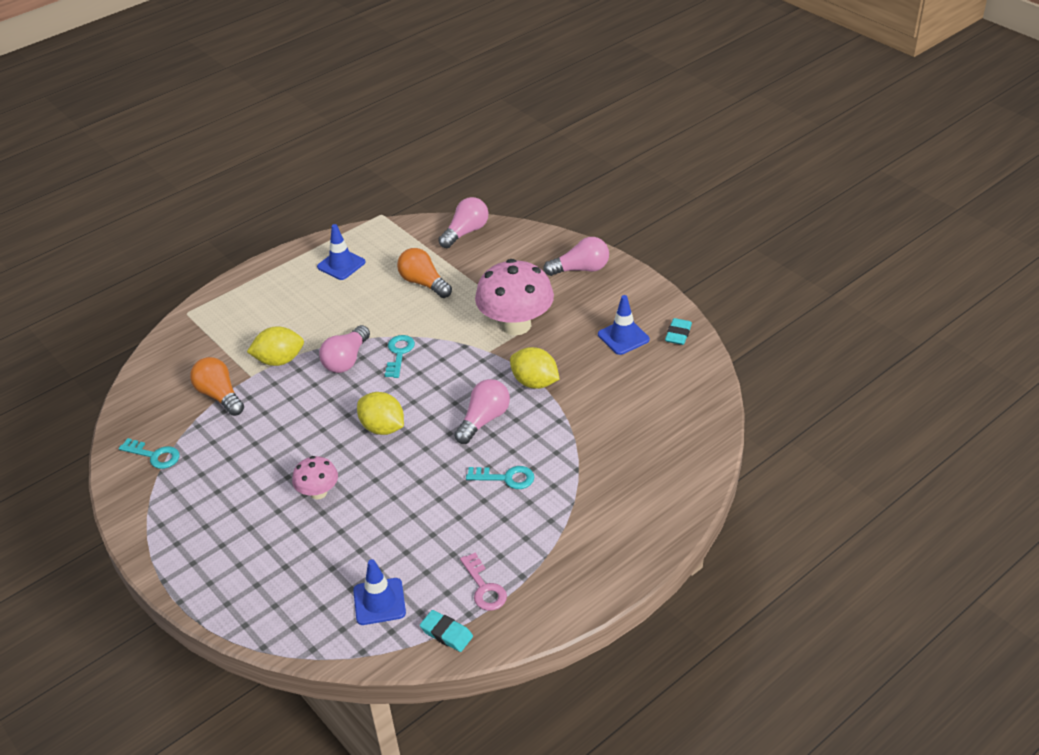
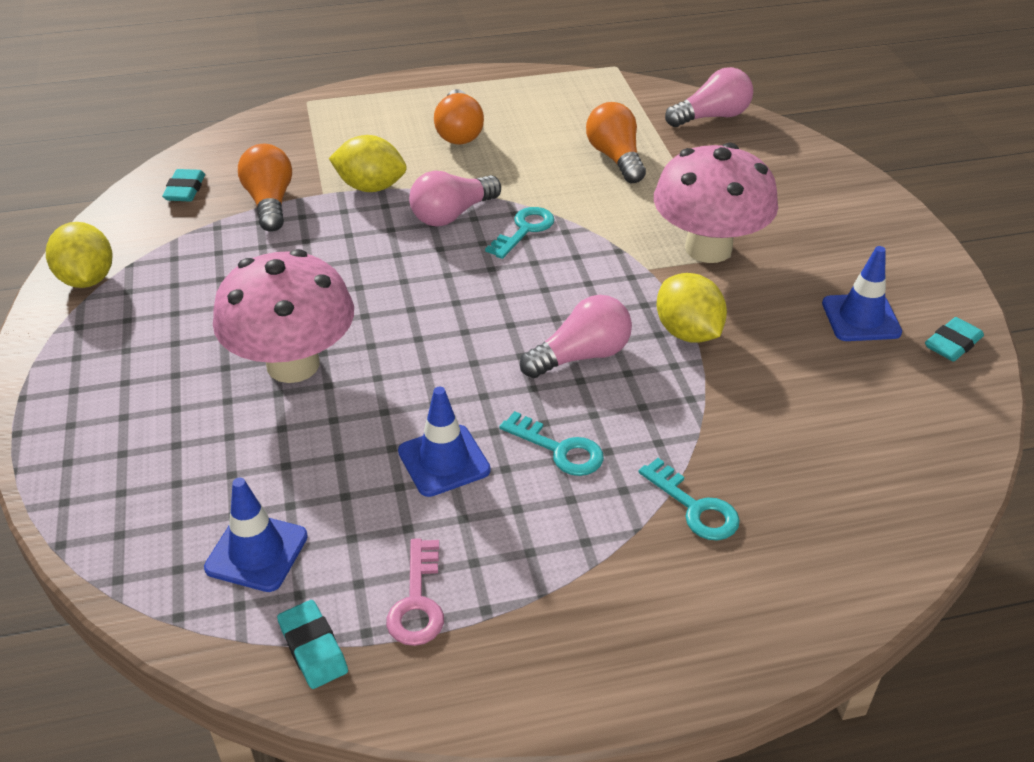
camera: 25 degrees right, 0 degrees up
(153, 408) = (185, 190): none -> turquoise eraser
(154, 455) = (141, 243): turquoise key -> turquoise key (695, 507)
(310, 300) = (459, 132): none -> orange light bulb
(318, 492) = (293, 364): pink mushroom -> pink mushroom, size x1.94
(341, 264) = (526, 105): blue traffic cone -> blue traffic cone (444, 461)
(383, 428) = (437, 314): yellow lemon -> yellow lemon (87, 279)
(581, 269) = (847, 208): pink light bulb -> none

